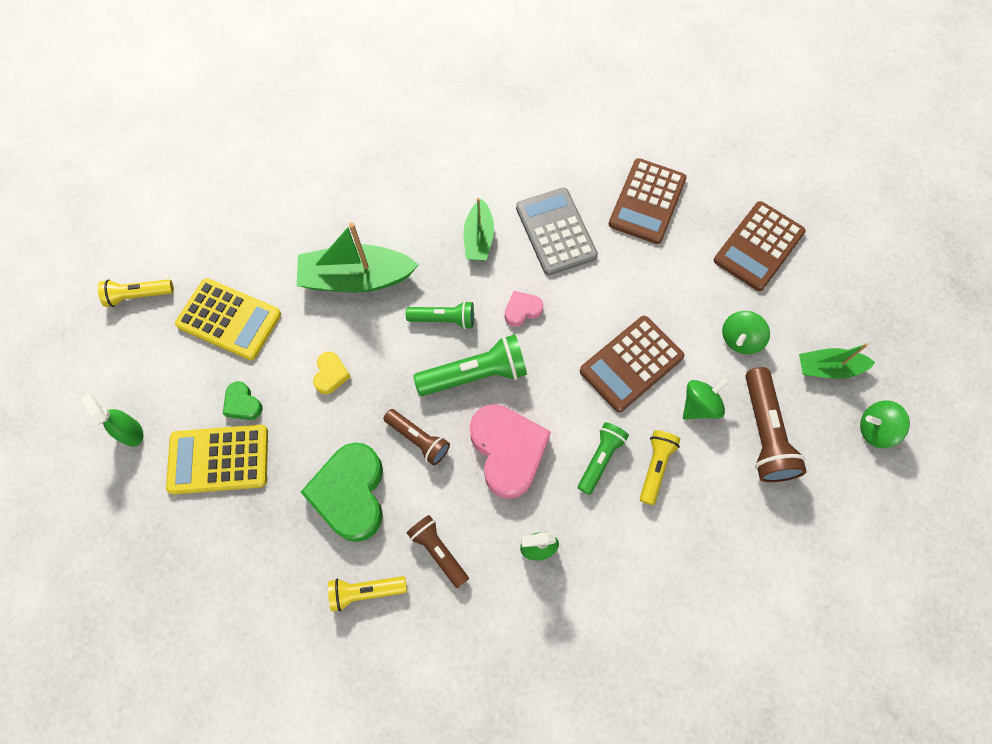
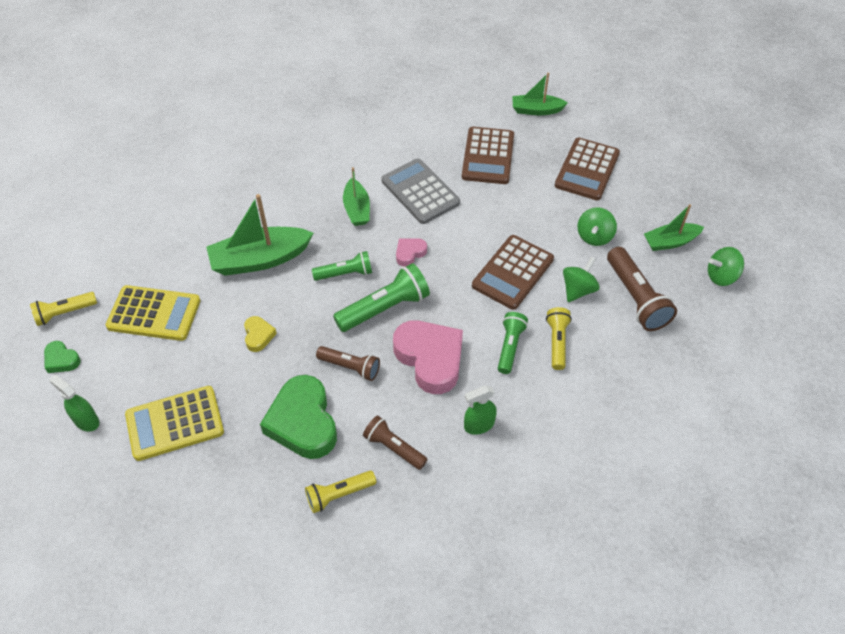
camera: 15 degrees left, 15 degrees down
(243, 404) = (185, 375): green heart -> green heart (61, 360)
(722, 151) = (536, 110): none -> green boat

